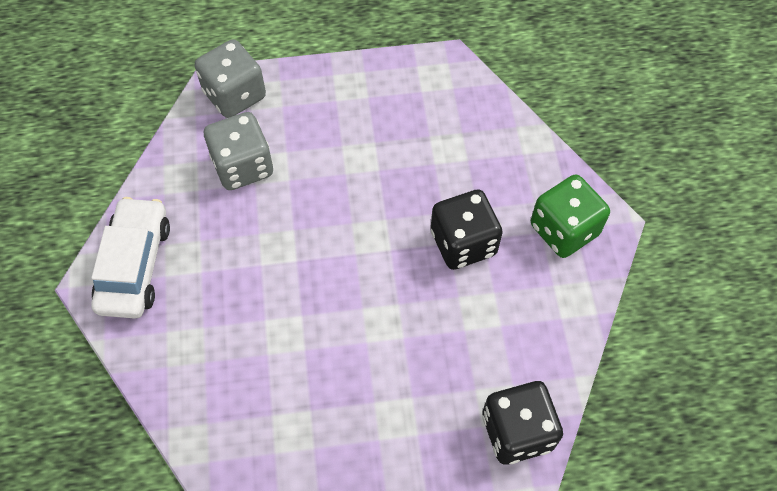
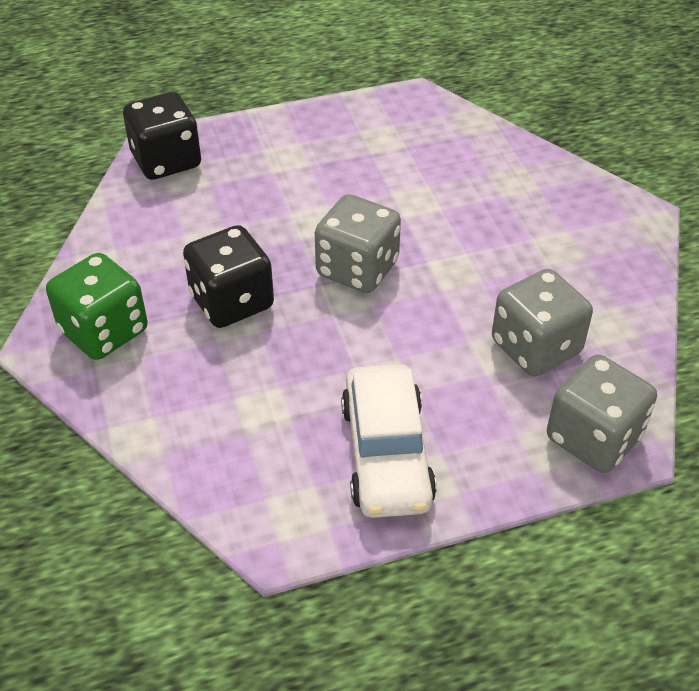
camera: 170 degrees right, 15 degrees down
(135, 265) = (607, 234): white car -> white car (386, 453)
(356, 261) = (357, 269): none -> grey dice

